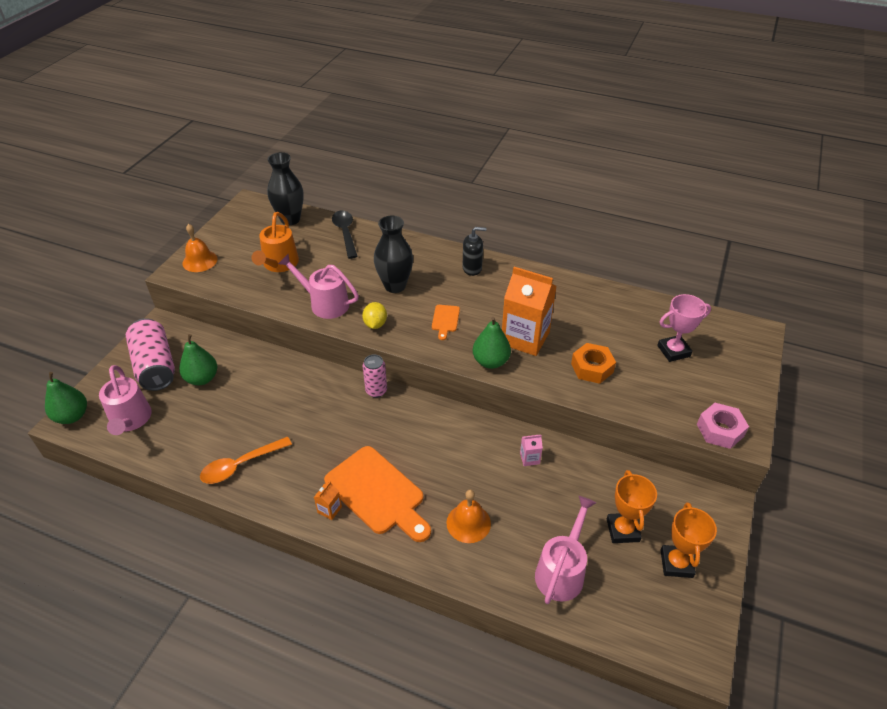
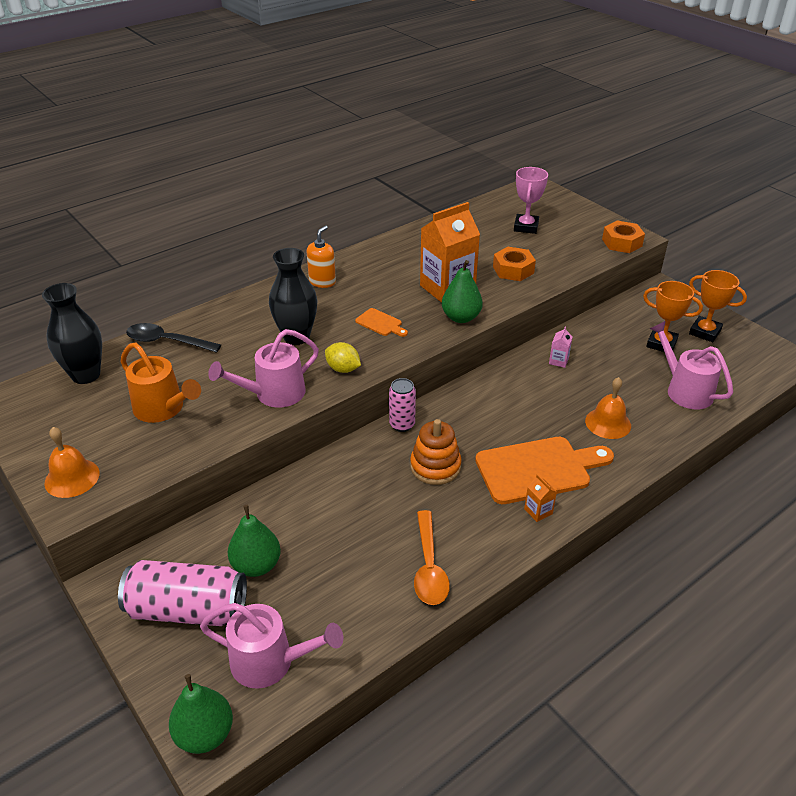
camera: 60 degrees left, 5 degrees down
(342, 428) = (435, 466): none -> orange stacking toy
(472, 268) = (322, 282): black soap dispenser -> orange soap dispenser
(720, 430) = (622, 242): pink nut -> orange nut

